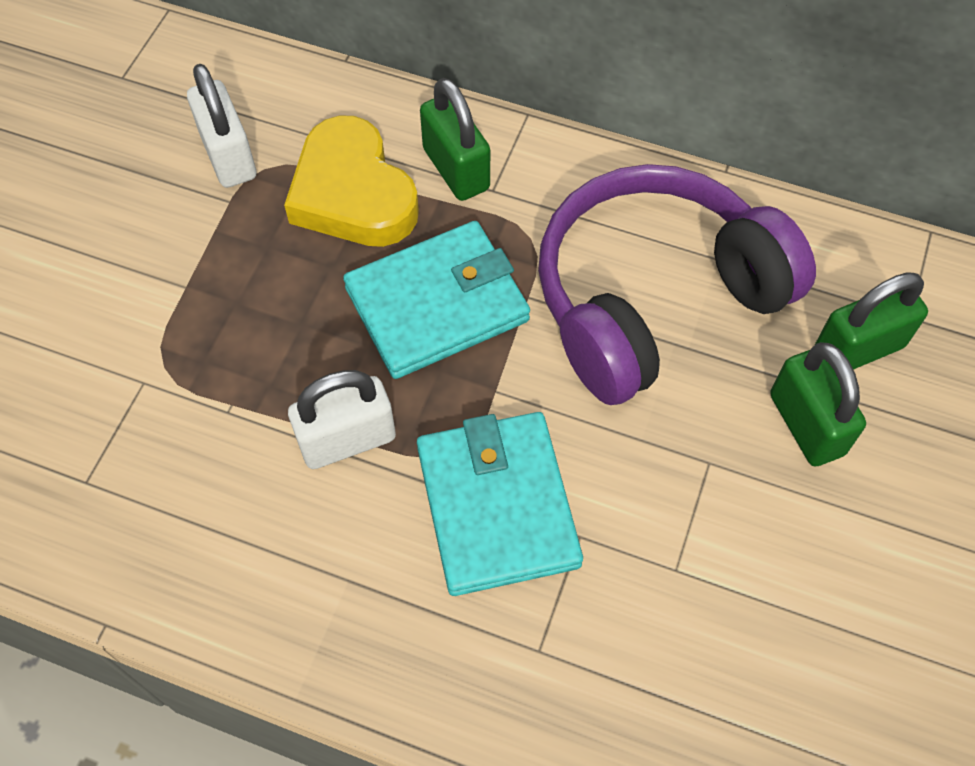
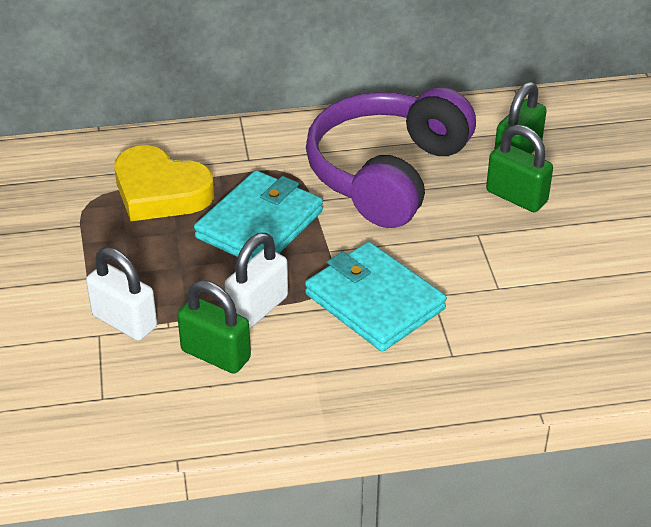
camera: 30 degrees left, 20 degrees down
(229, 156) = (60, 203): white padlock -> white padlock (124, 321)
(456, 169) = (217, 157): green padlock -> green padlock (215, 355)

